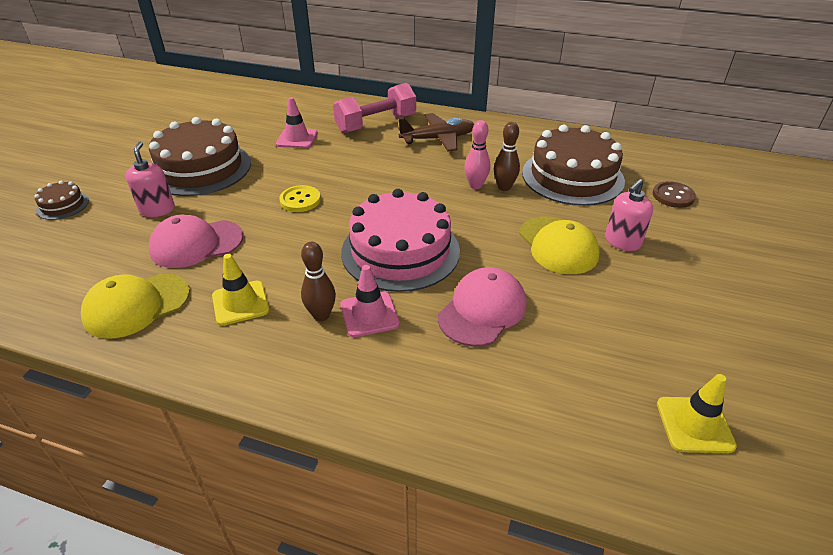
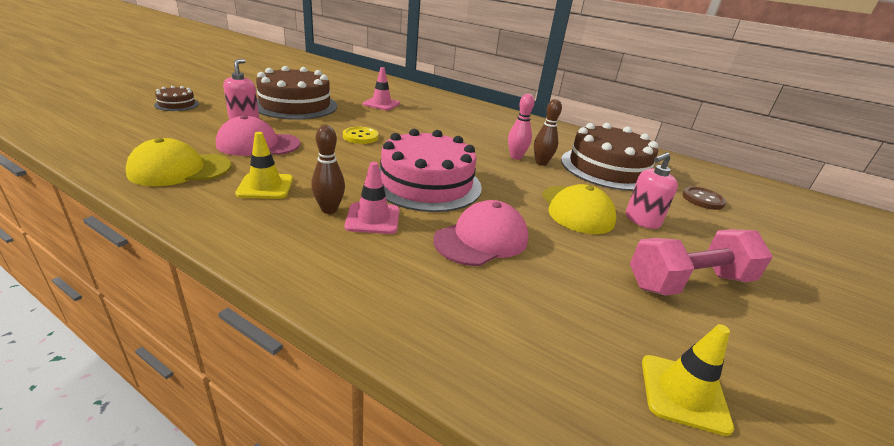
camera: 10 degrees right, 10 degrees down
(376, 124) = (449, 108): pink dumbbell -> pink dumbbell (689, 282)
(438, 139) = (497, 125): brown plane -> none

